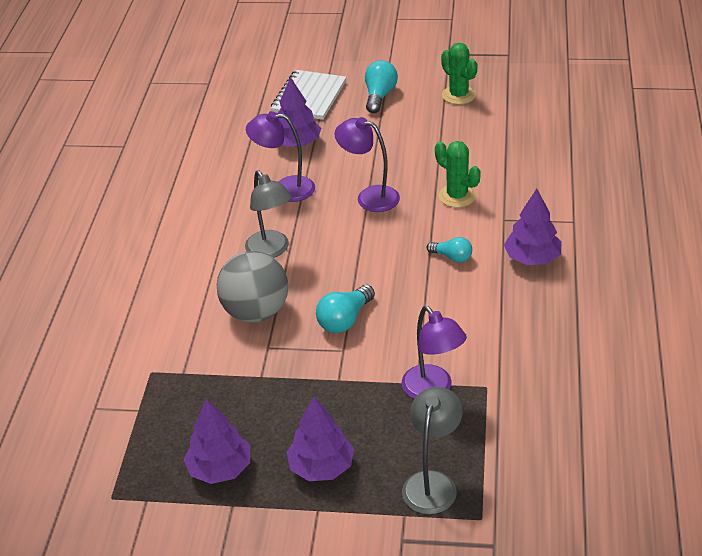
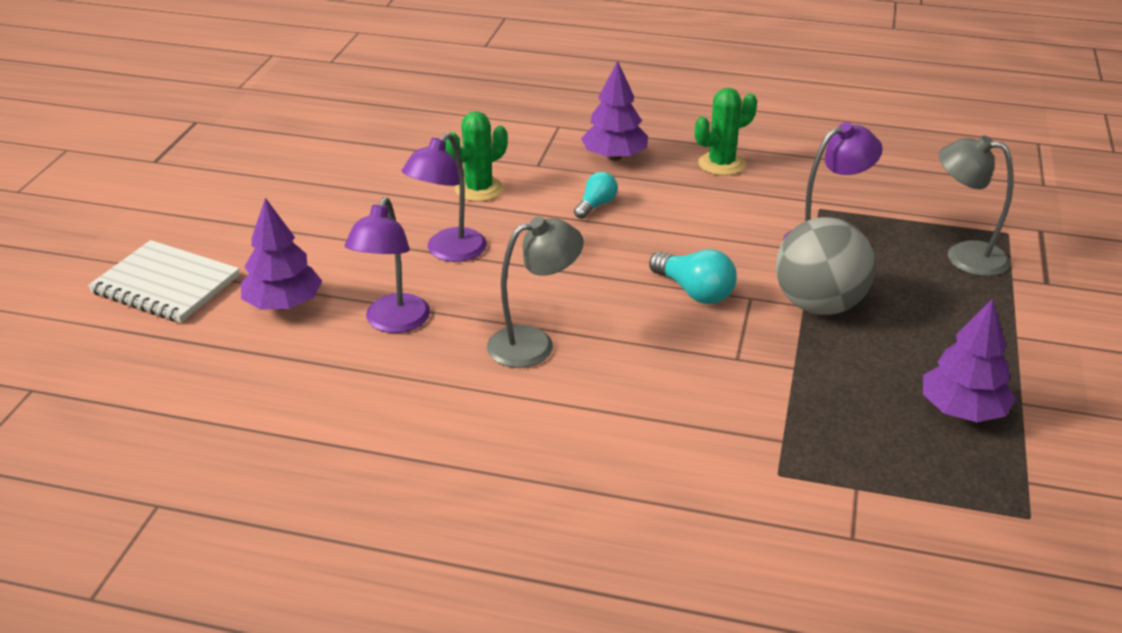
camera: 85 degrees left, 5 degrees down
(256, 312) = (665, 365): grey ball -> grey ball (818, 305)
(321, 467) = (949, 328): purple tree -> none
(379, 96) = (214, 223): turquoise light bulb -> none
(459, 95) = (261, 164): green cactus -> green cactus (721, 164)

